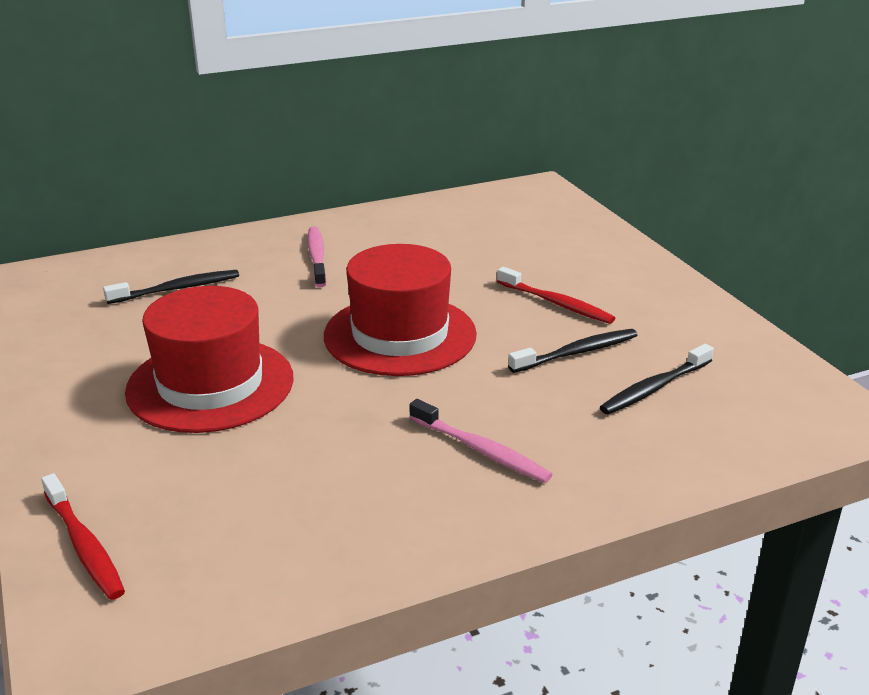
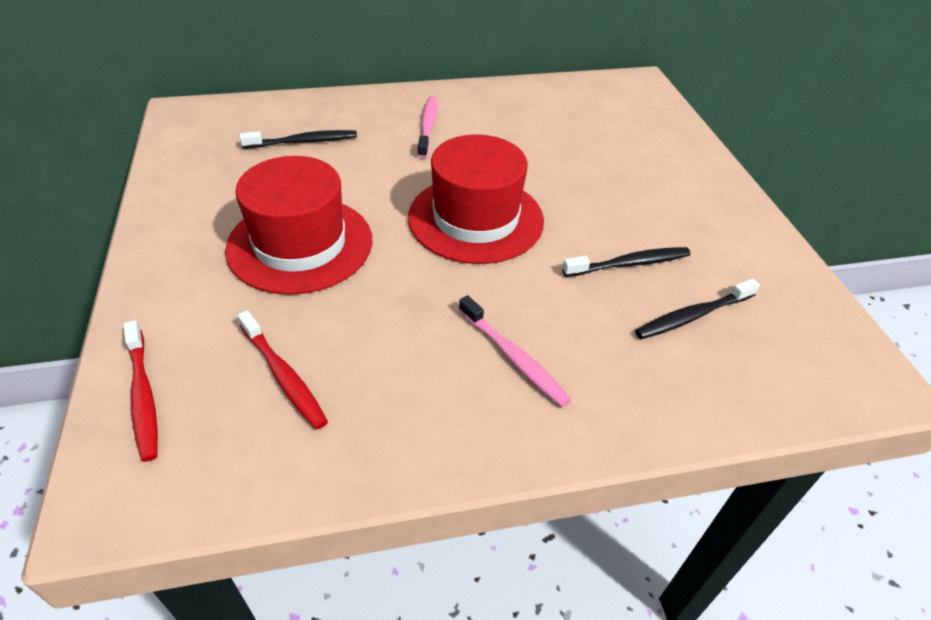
camera: 10 degrees right, 15 degrees up
(556, 303) = (624, 207): red toothbrush -> red toothbrush (283, 376)

